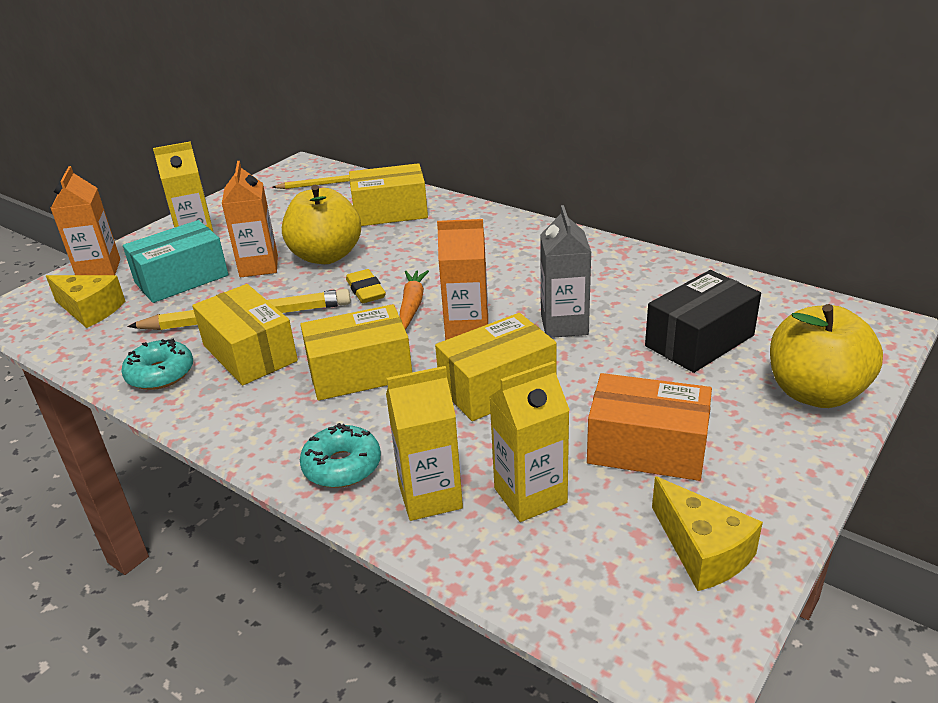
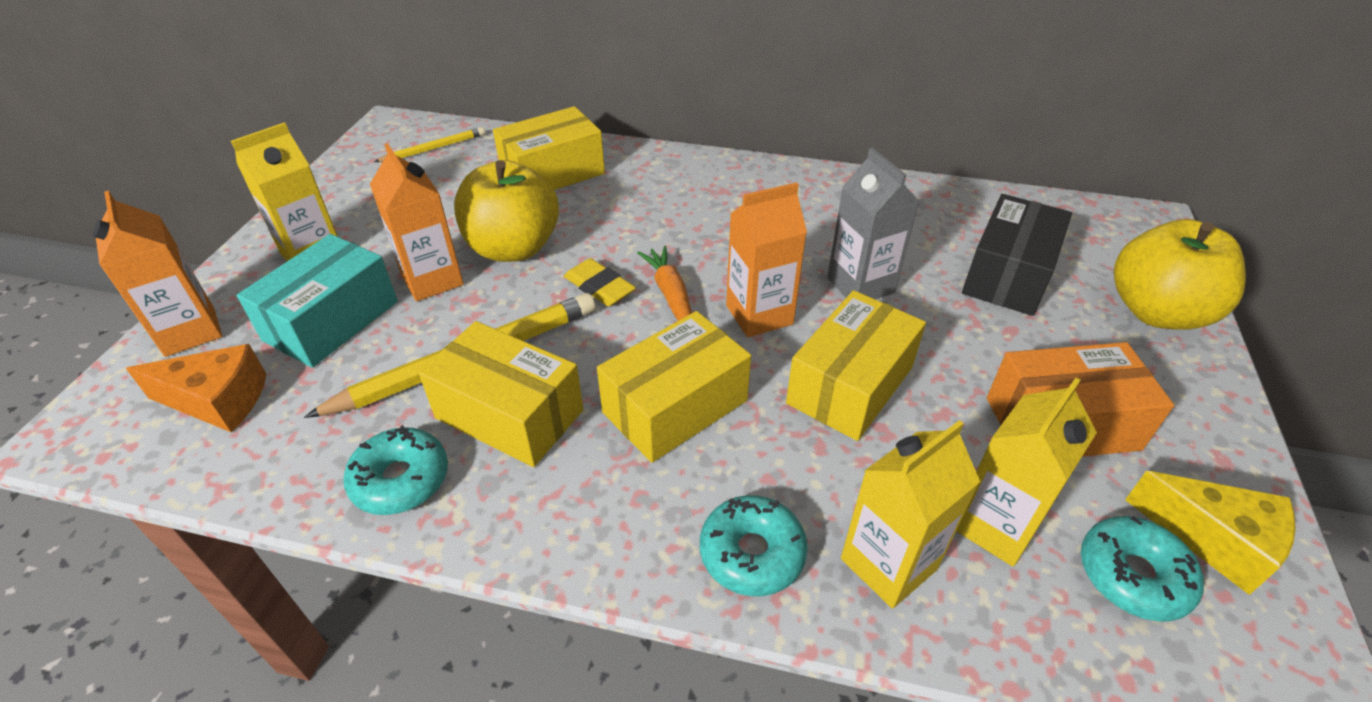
camera: 25 degrees left, 10 degrees up
(90, 310) = (218, 401): yellow cheese -> orange cheese
(610, 553) = (1133, 576): none -> turquoise donut

